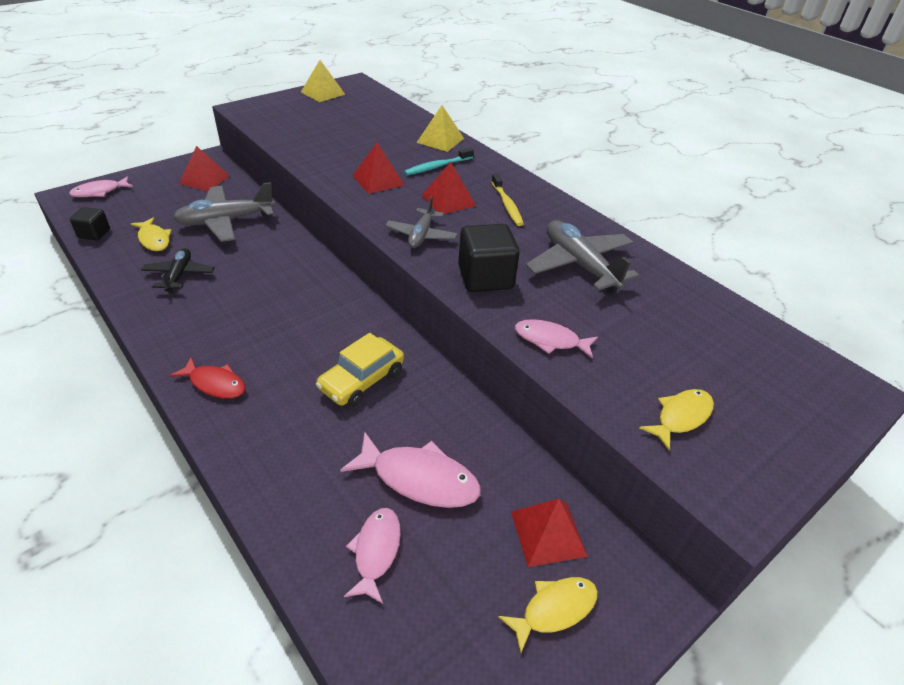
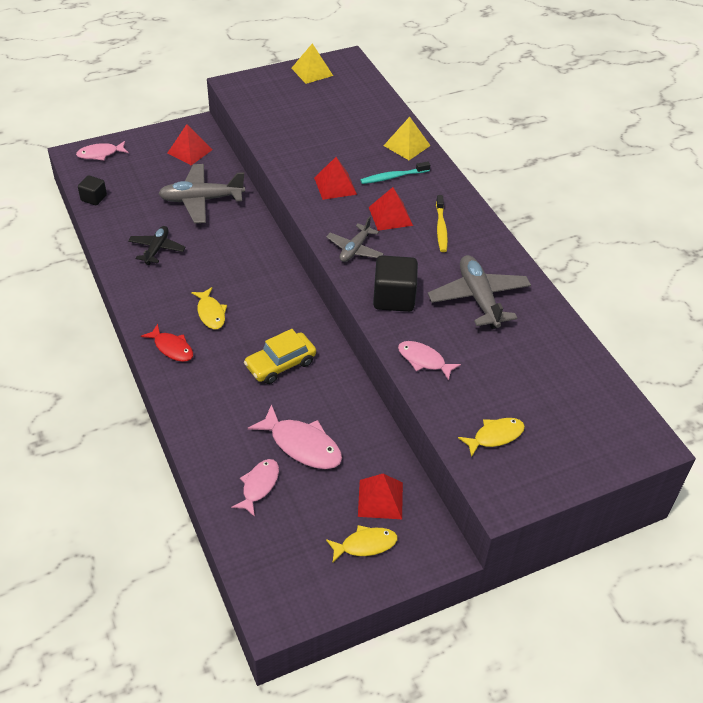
camera: 15 degrees right, 5 degrees up
(154, 239) = (140, 211): yellow fish -> yellow fish (211, 313)

